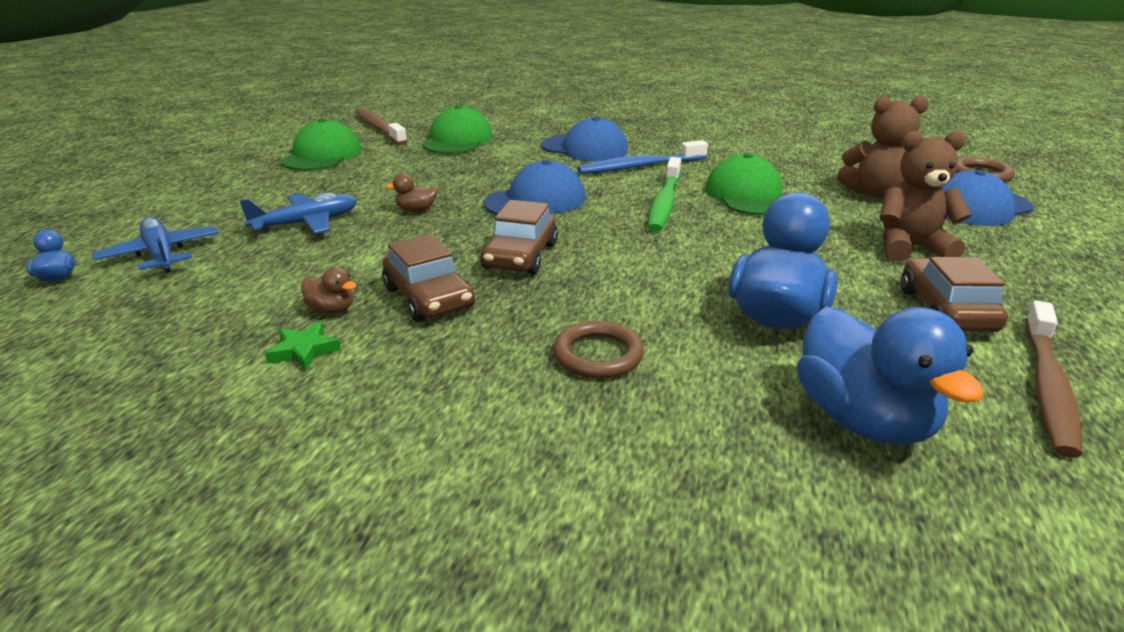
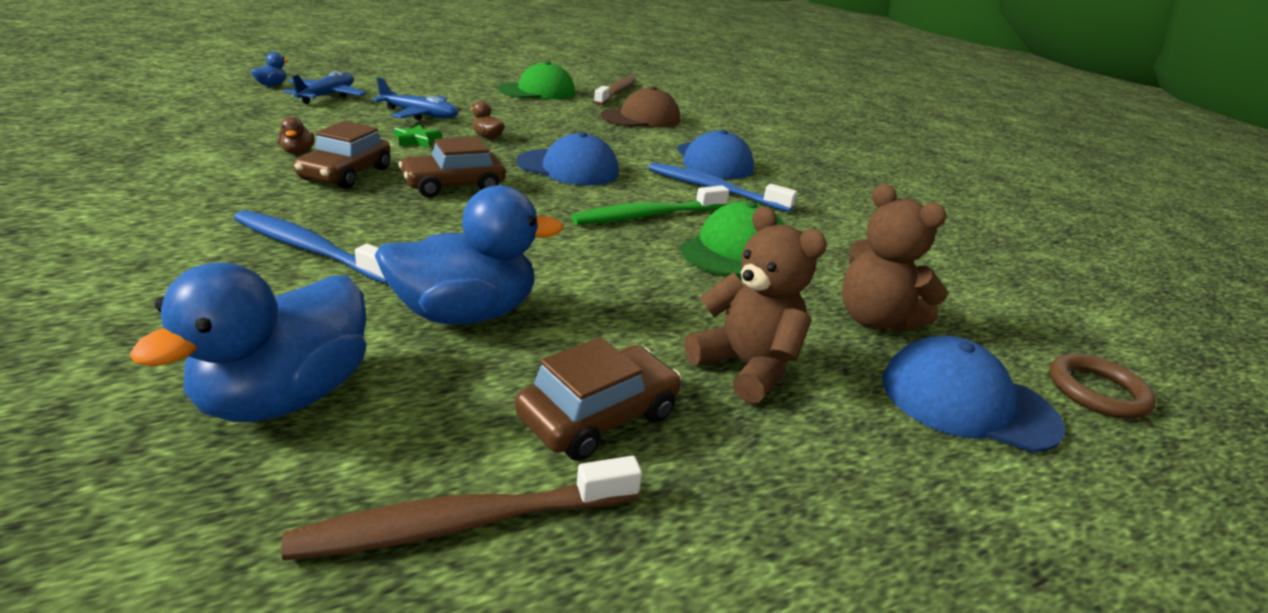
camera: 45 degrees right, 0 degrees up
(304, 350) = (234, 160): green star -> green star (417, 140)
(457, 140) = (641, 118): green cap -> brown cap
(598, 355) = (310, 249): brown ring -> blue toothbrush

